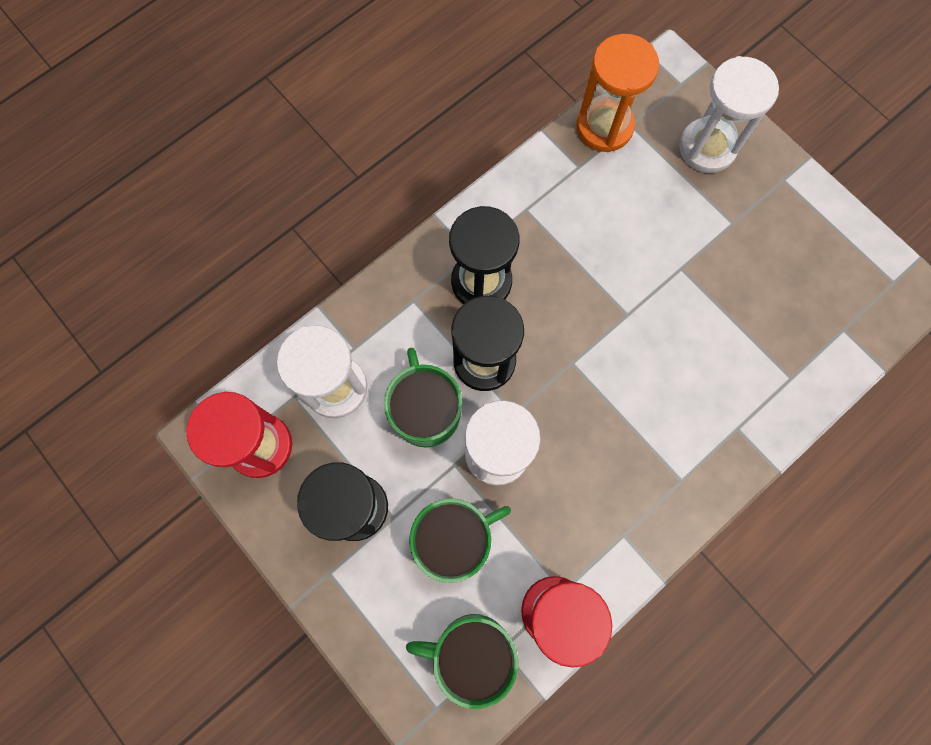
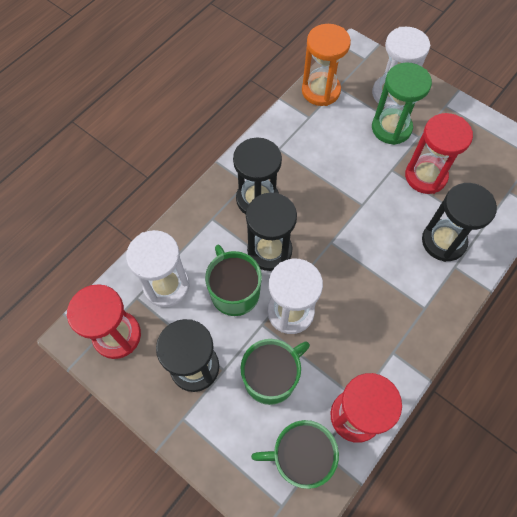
camera: 10 degrees left, 10 degrees down
(695, 203) = (391, 128): none -> green hourglass
(728, 286) = (425, 176): none -> red hourglass
(730, 389) = (443, 241): none -> black hourglass

